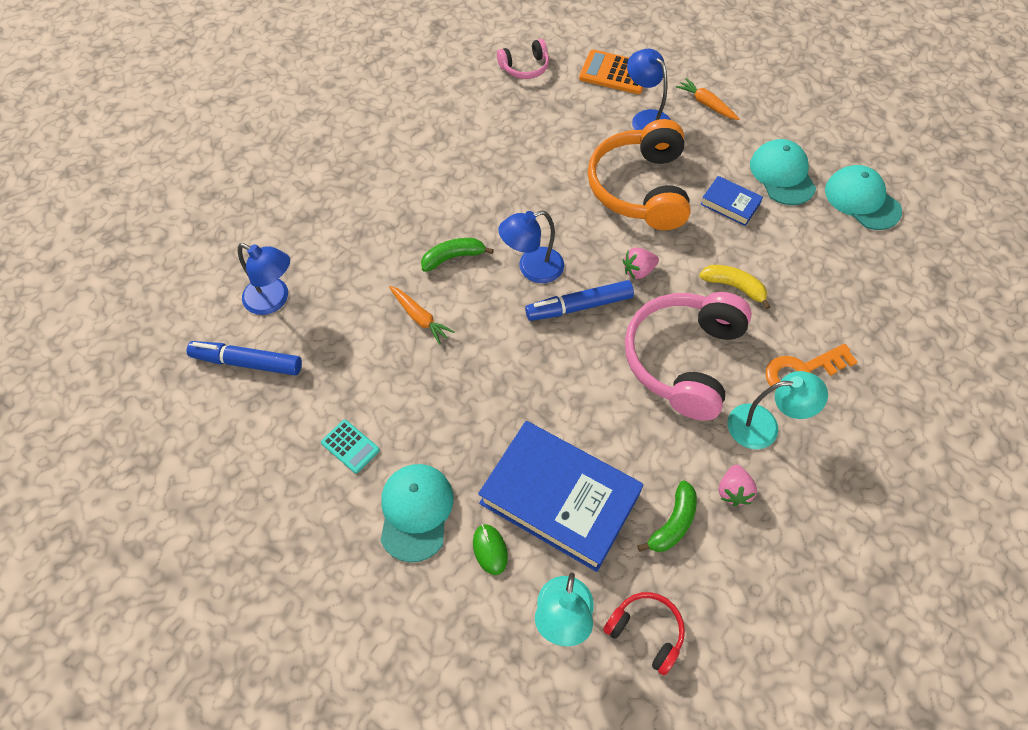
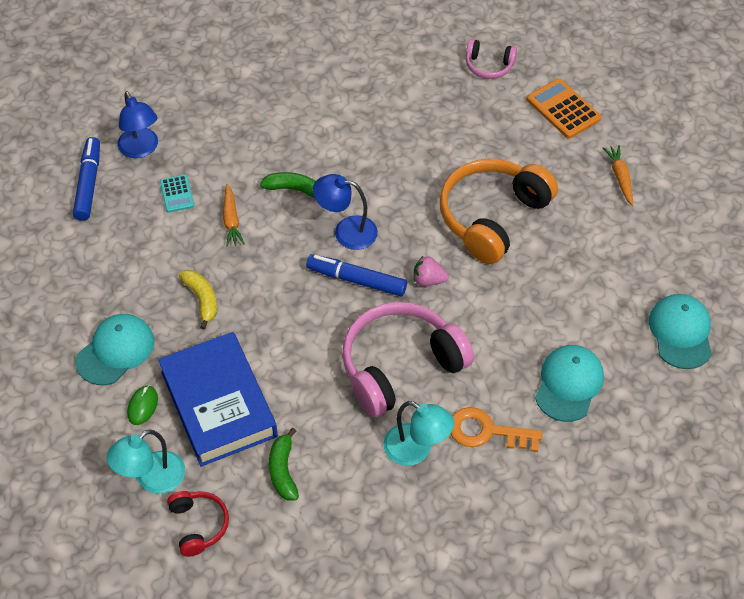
camera: 35 degrees right, 5 degrees down
(247, 362) = (89, 183): blue marker -> blue marker turned 45 degrees clockwise
(350, 446) = (109, 281): turquoise calculator -> turquoise calculator (177, 194)
(646, 119) = (553, 162): blue lamp -> none
(673, 523) = (283, 471): green banana -> green banana turned 105 degrees clockwise
(730, 204) = (557, 271): blue book -> none
(733, 491) = (348, 478): pink strawberry -> none
(734, 287) = (495, 336): yellow banana -> yellow banana (202, 299)
(782, 175) = (629, 272): turquoise cap -> turquoise cap (569, 384)

